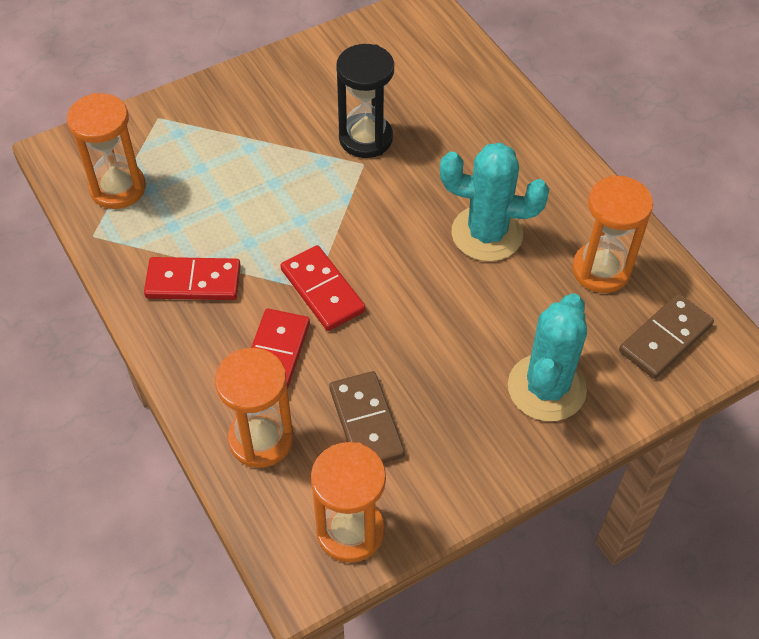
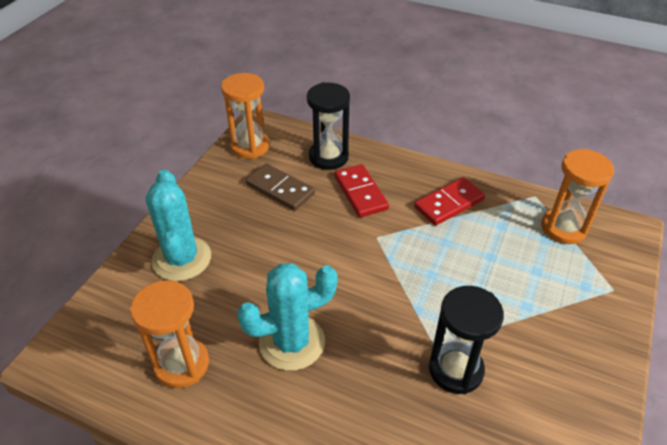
camera: 145 degrees right, 10 degrees down
(261, 439) = (328, 157): orange hourglass -> black hourglass
(322, 290) = (370, 239): red domino -> none
(665, 338) = (107, 336): brown domino -> none

